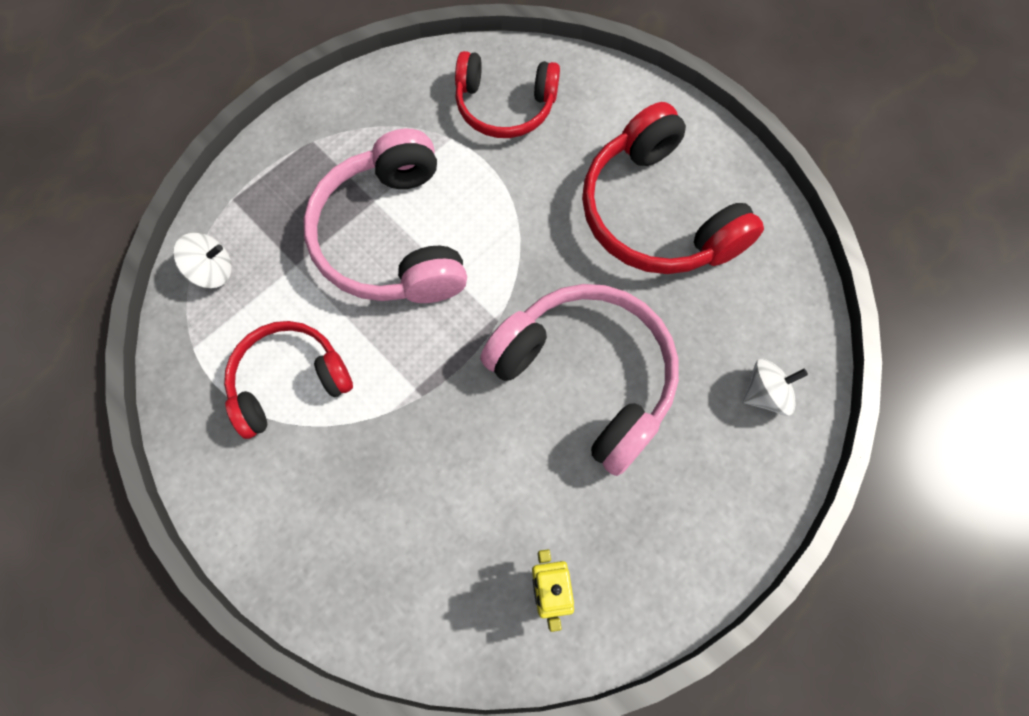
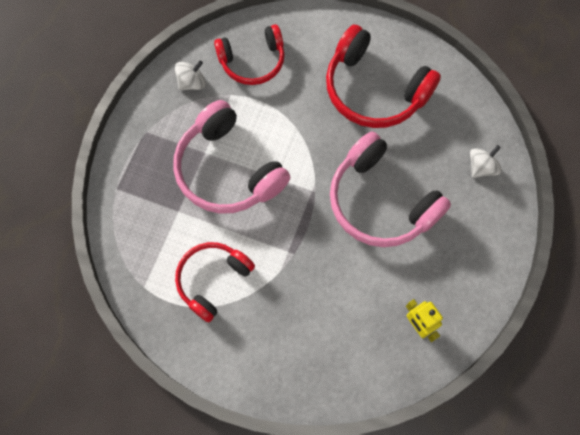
camera: 25 degrees left, 0 degrees up
(212, 270) = (129, 236): white spinning top -> white spinning top (192, 82)
(586, 377) = (380, 201): pink headphones -> pink headphones turned 150 degrees counterclockwise

